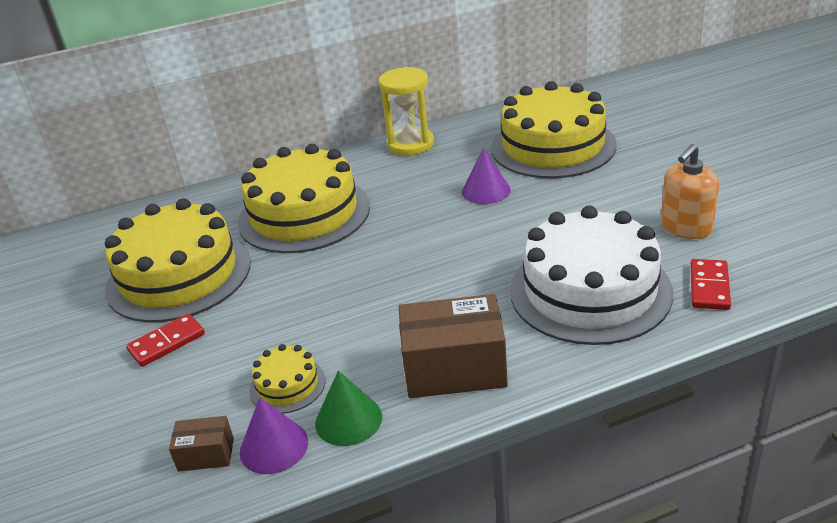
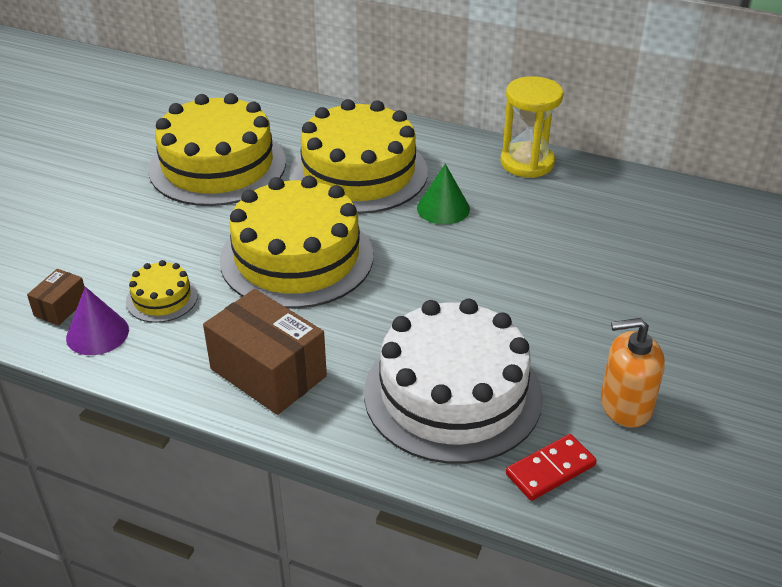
camera: 40 degrees right, 5 degrees up
(167, 343) = (144, 212): red domino -> none
(206, 454) = (61, 307): brown box -> brown box turned 75 degrees clockwise
(348, 420) = (158, 352): green cone -> green cone (443, 208)
(486, 191) = (517, 247): purple cone -> none
(553, 146) = (642, 245): yellow cake -> yellow cake (297, 257)

